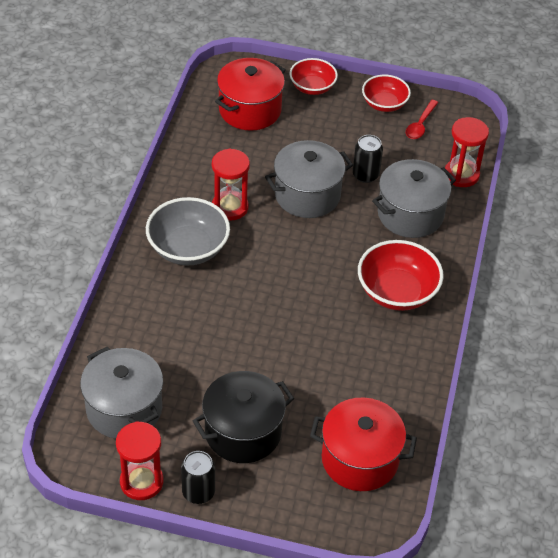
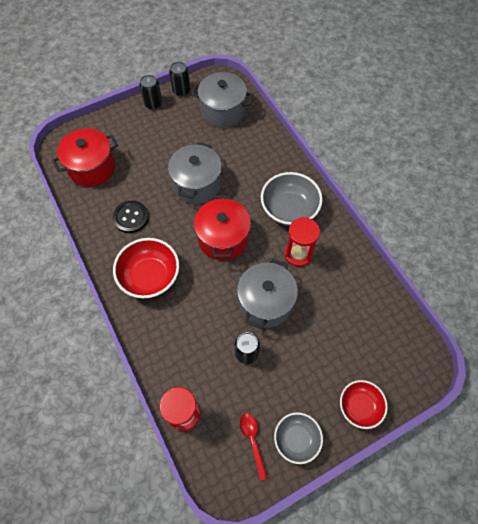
camera: 140 degrees right, 15 degrees up
(141, 482) = (181, 91): red hourglass -> black can
(243, 432) = (159, 140): black pot -> none
(250, 110) = (372, 342): red pot -> red pot (223, 238)
(364, 364) = (131, 217): none -> black button
(384, 104) = (296, 439): red bowl -> grey bowl
(410, 214) = (189, 344): grey pot -> grey pot (197, 184)

